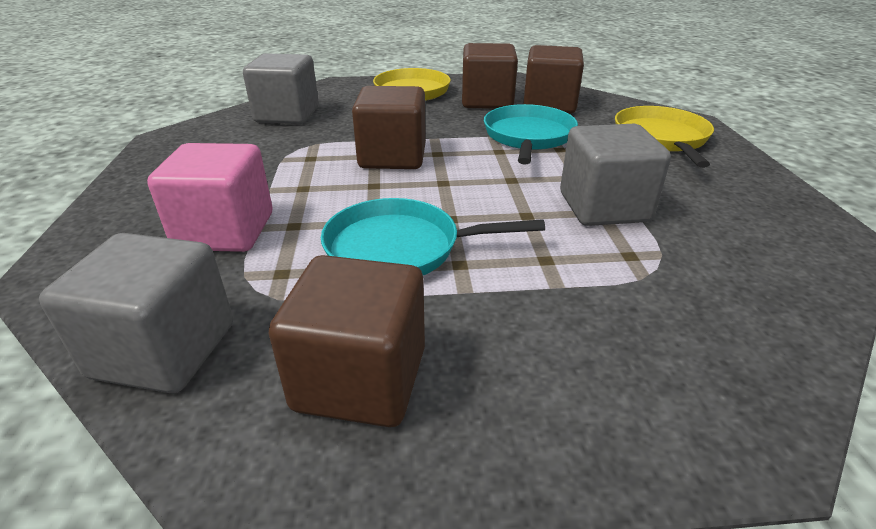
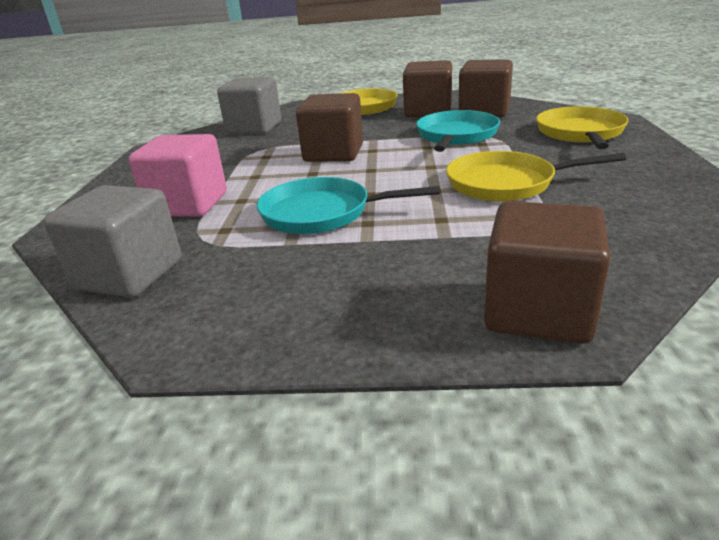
camera: 10 degrees right, 5 degrees down
(360, 379) = (268, 292): brown cube -> brown cube (538, 311)
(603, 207) = (505, 183): grey cube -> yellow pan

